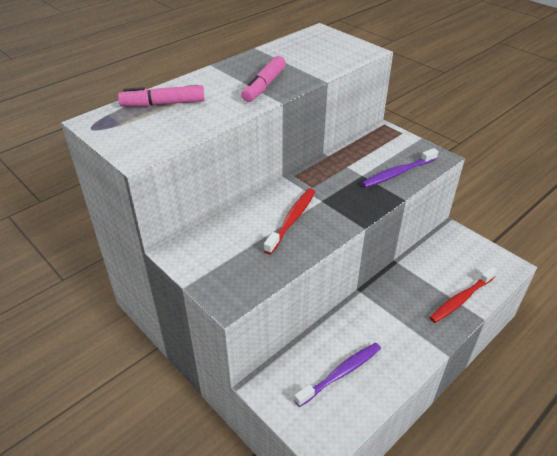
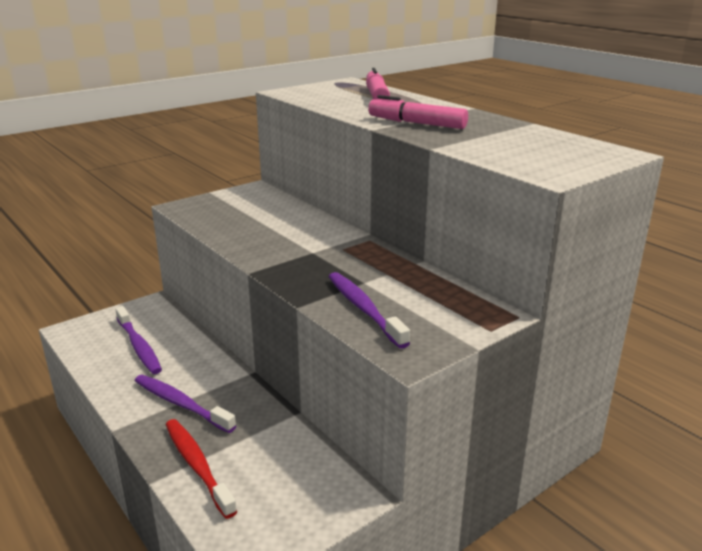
camera: 95 degrees right, 15 degrees down
(292, 220) = (281, 234): red toothbrush -> none
(407, 322) = (181, 404): none -> purple toothbrush

